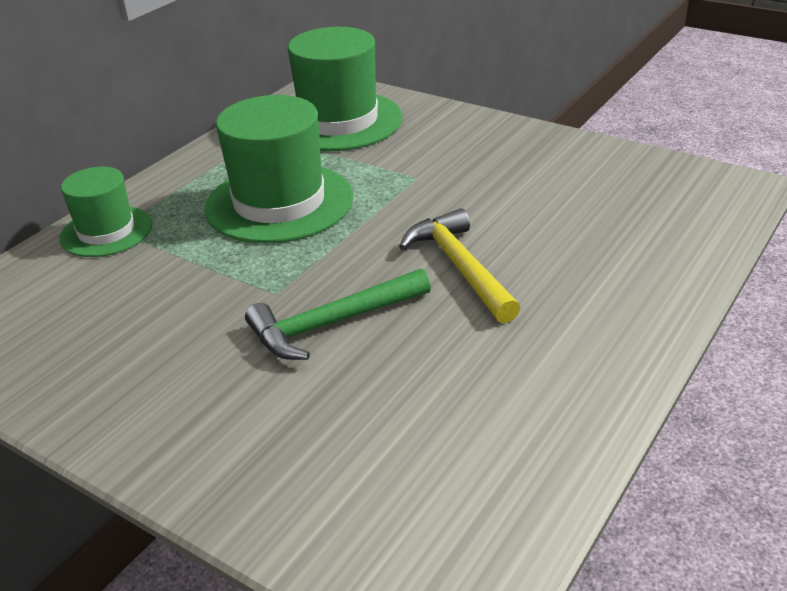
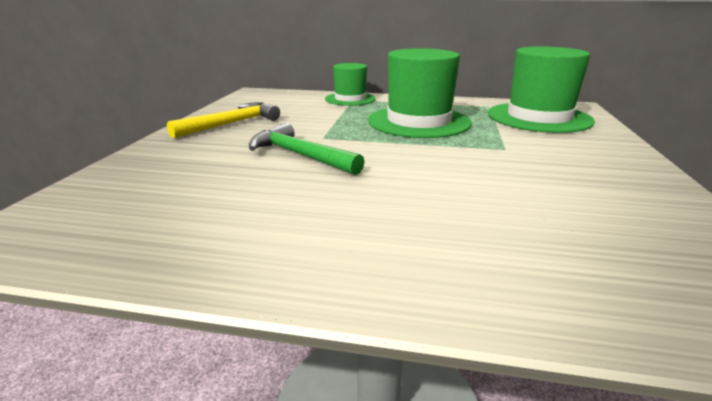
camera: 65 degrees right, 10 degrees down
(460, 267) = (399, 181): yellow hammer -> yellow hammer (231, 124)

